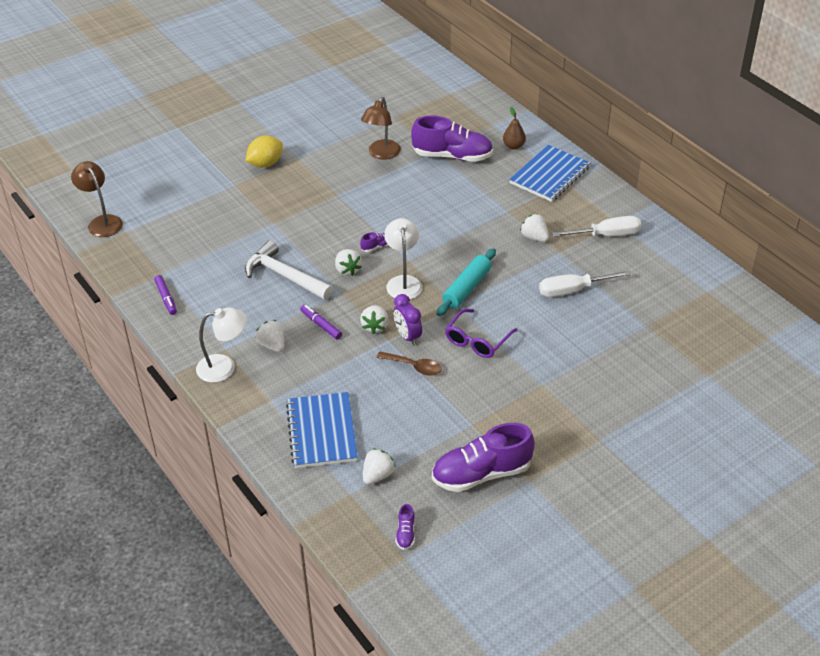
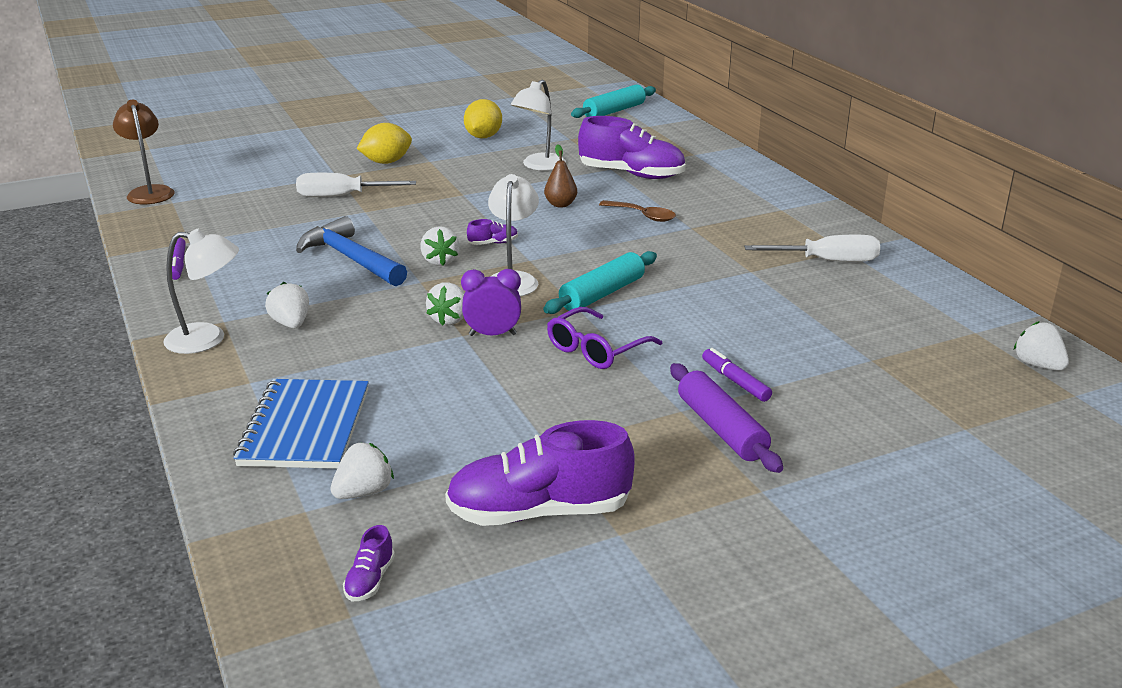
camera: 10 degrees right, 15 degrees down
(284, 276) = (350, 258): white hammer -> blue hammer
(321, 325) = (372, 310): purple marker -> purple marker (735, 381)
(327, 123) = (483, 137): none -> yellow lemon
(381, 154) = (539, 166): brown lamp -> white lamp
(407, 336) = (492, 335): purple clock -> purple clock turned 105 degrees clockwise
(414, 367) = (486, 368): brown spoon -> brown spoon (642, 216)
(418, 77) = (614, 111): none -> turquoise rolling pin
(513, 146) = (717, 172): brown pear -> brown pear (560, 204)
(534, 237) = (719, 254): white strawberry -> white strawberry (1038, 365)
(549, 175) = (759, 201): blue notebook -> none
(568, 396) = (721, 429): none -> purple rolling pin
(572, 290) = (760, 311): white screwdriver -> white screwdriver (341, 196)

